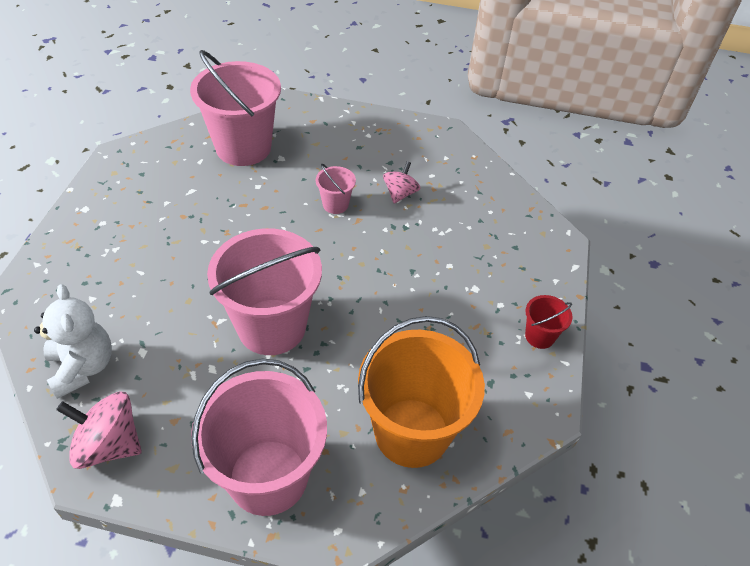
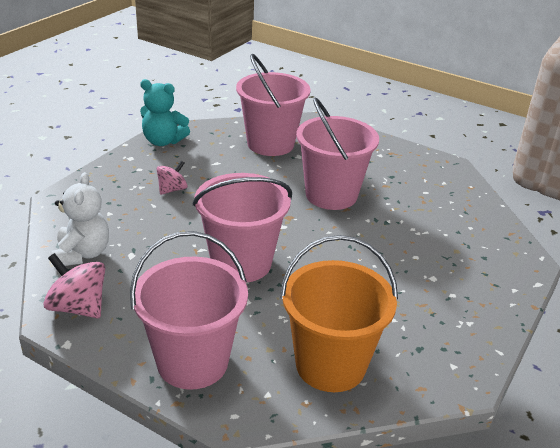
camera: 20 degrees right, 15 degrees down
(115, 173) = (163, 141): none -> turquoise teddy bear
(335, 204) = (331, 195): pink bucket -> pink bucket, size x2.27
(400, 193) = (391, 199): pink spinning top -> pink spinning top (172, 189)
(539, 336) = (481, 326): red bucket -> none

